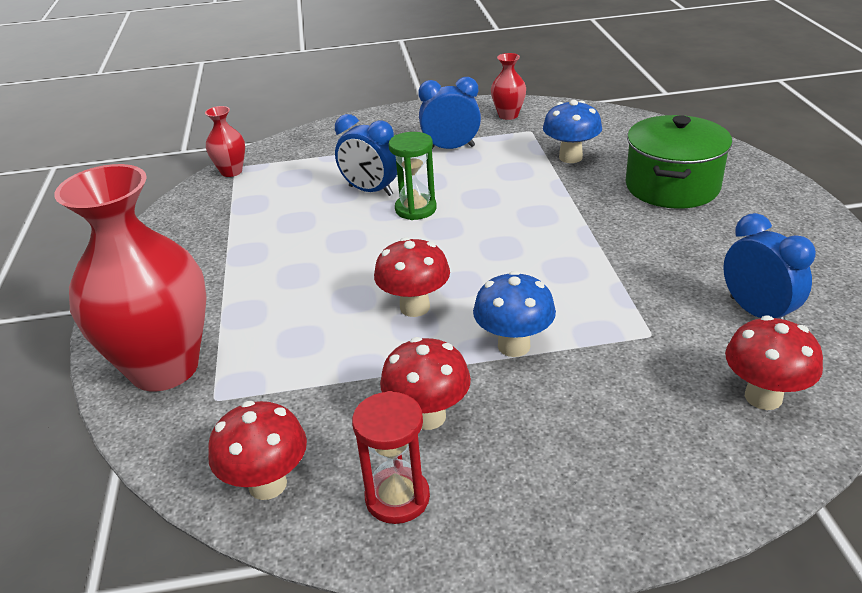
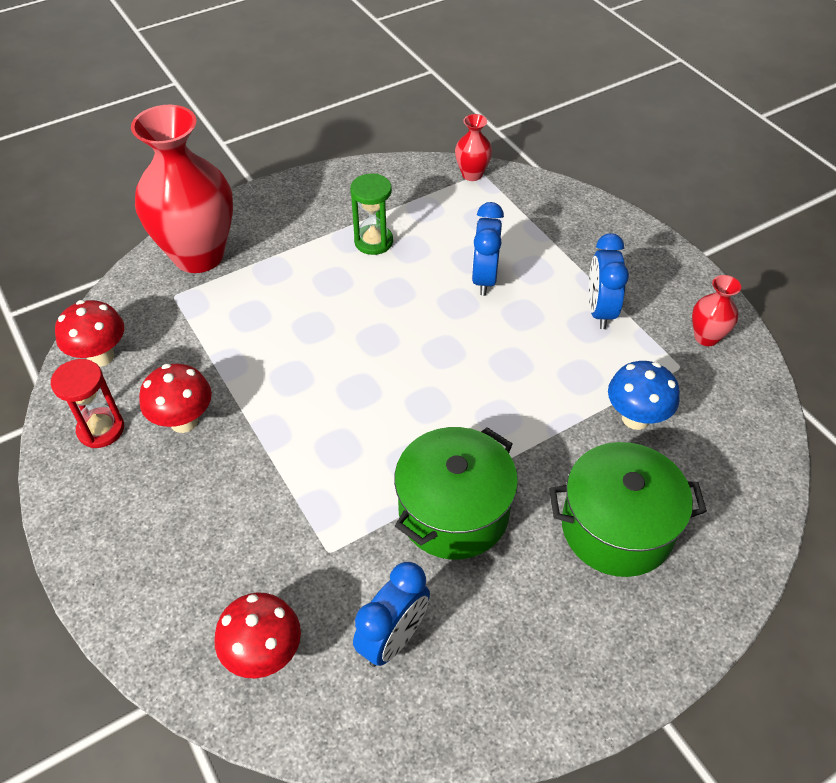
camera: 65 degrees right, 15 degrees up
(415, 209) = (467, 321): green hourglass -> green hourglass (373, 242)
(415, 307) = (314, 370): red mushroom -> none
(451, 148) = (600, 311): blue clock -> blue clock turned 150 degrees counterclockwise
(514, 346) = (282, 452): blue mushroom -> none
(629, 256) = (453, 512): none -> green pot

